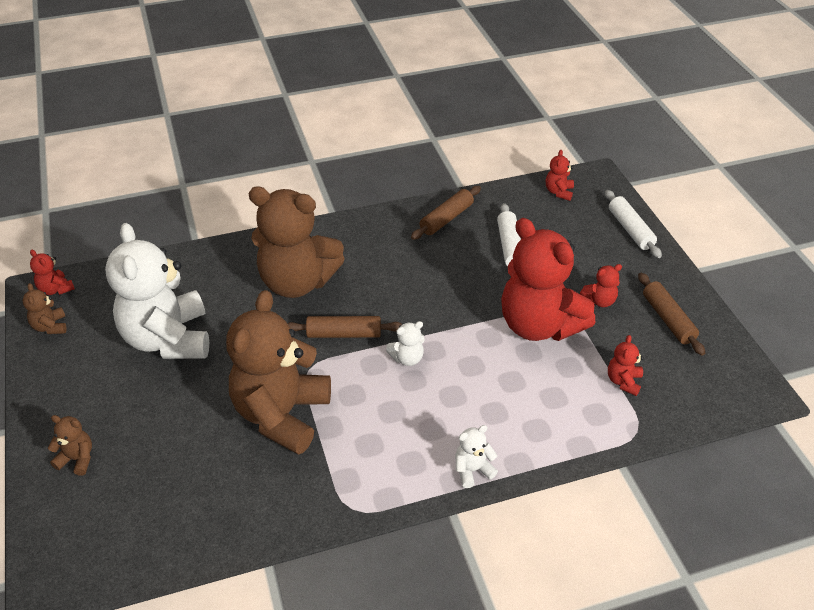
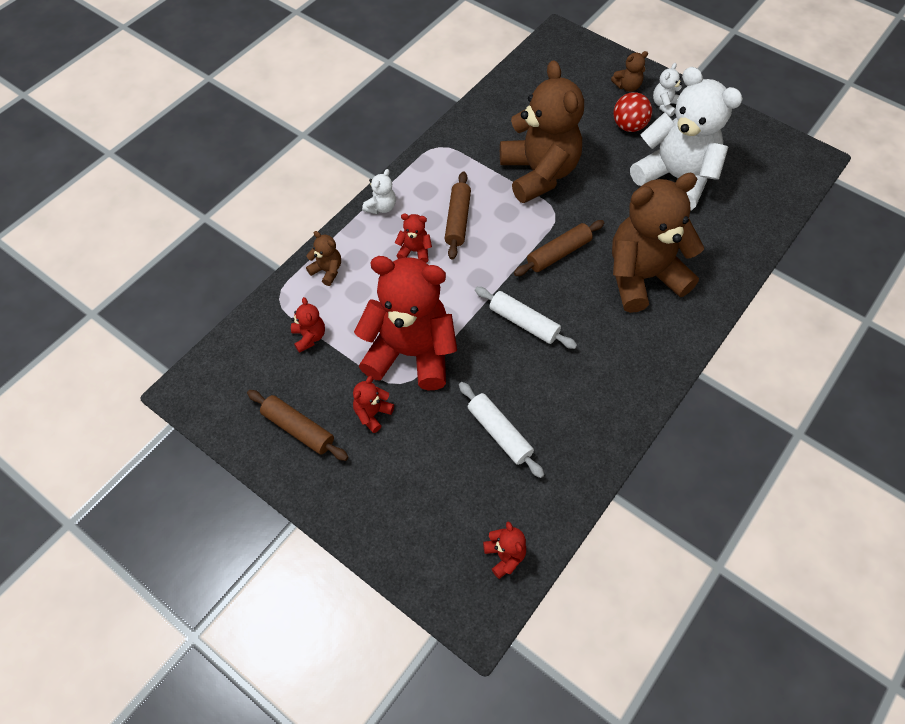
camera: 145 degrees right, 15 degrees up
(50, 327) = (763, 141): brown teddy bear -> brown teddy bear (327, 271)
(56, 289) = (803, 166): red teddy bear -> red teddy bear (414, 251)
(138, 412) = (629, 126): none -> red ball
(407, 358) = (492, 261): white teddy bear -> white teddy bear (665, 105)
(446, 219) = (588, 432): brown rolling pin -> brown rolling pin (457, 220)
(630, 229) = (391, 540): white rolling pin -> white rolling pin (524, 322)

